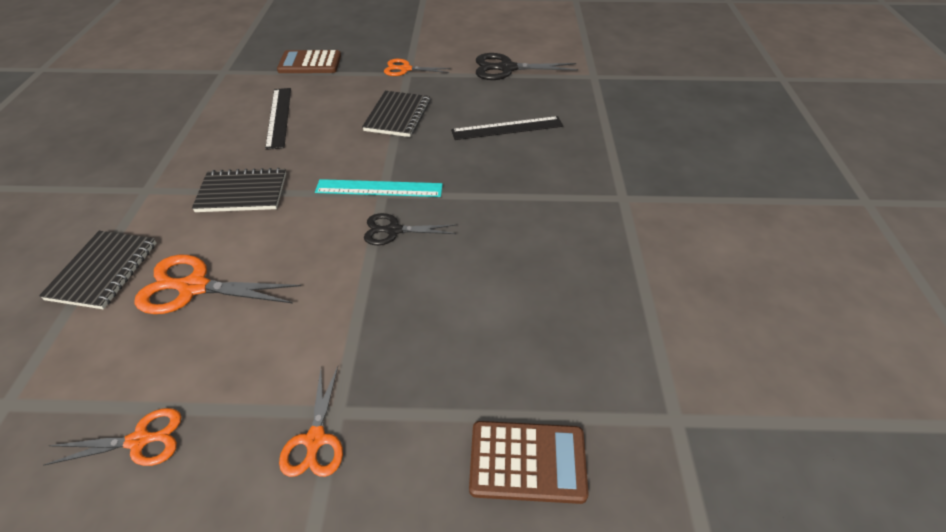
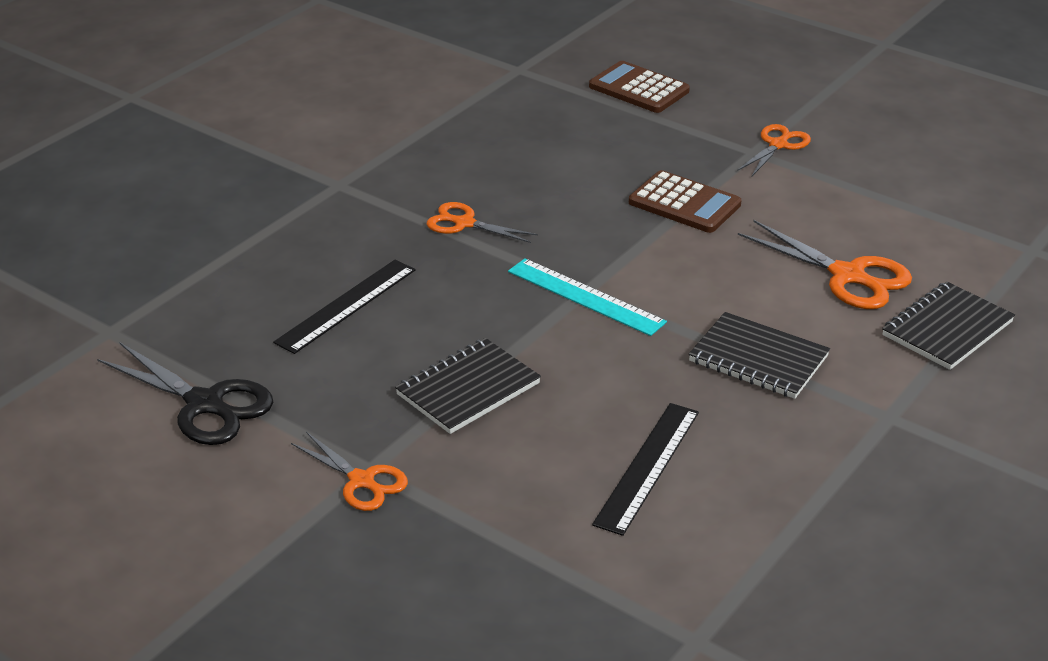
camera: 145 degrees left, 10 degrees down
(139, 441) = (914, 189): orange scissors -> orange scissors (464, 223)
(310, 63) = (515, 582): brown calculator -> brown calculator (684, 204)
(393, 230) = (607, 248): black scissors -> none
(507, 128) = (346, 305): black ruler -> black ruler turned 75 degrees counterclockwise

